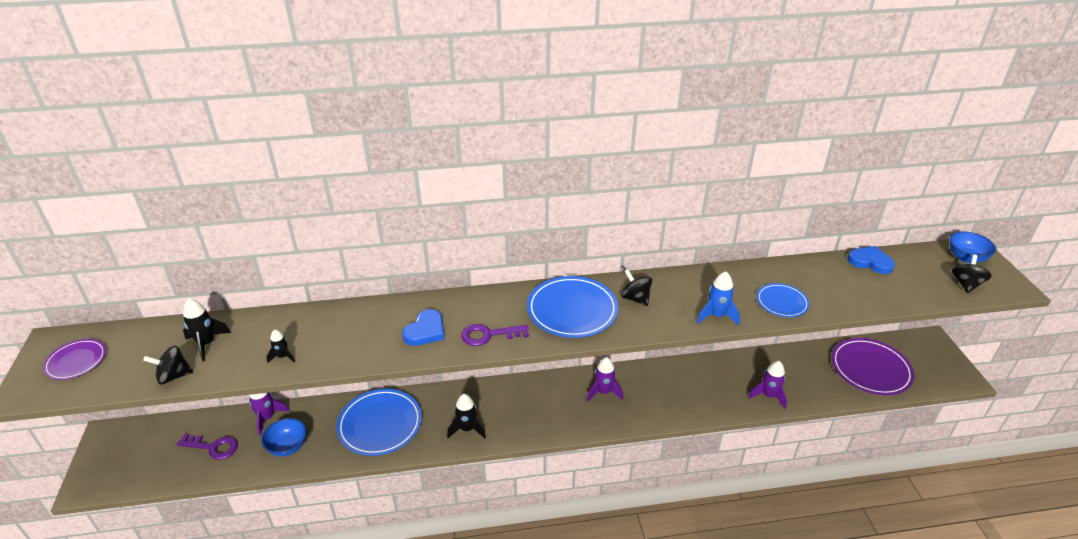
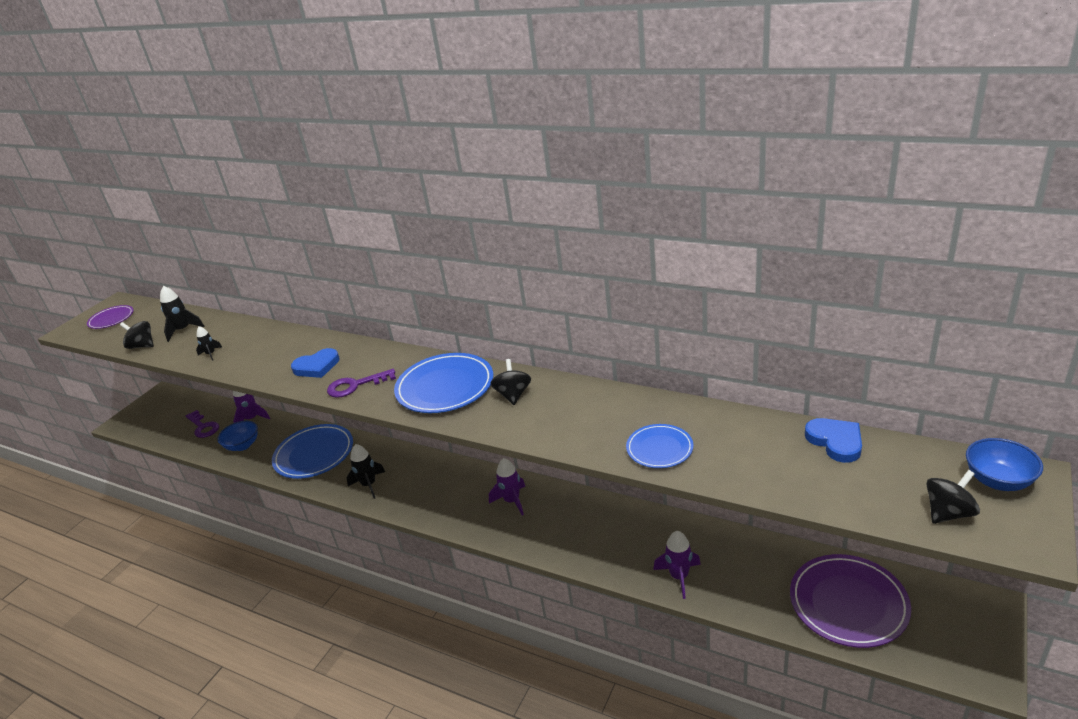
camera: 40 degrees right, 5 degrees down
(489, 335) = (356, 385): purple key -> purple key turned 45 degrees counterclockwise
(716, 316) = (570, 437): blue rocket -> none

